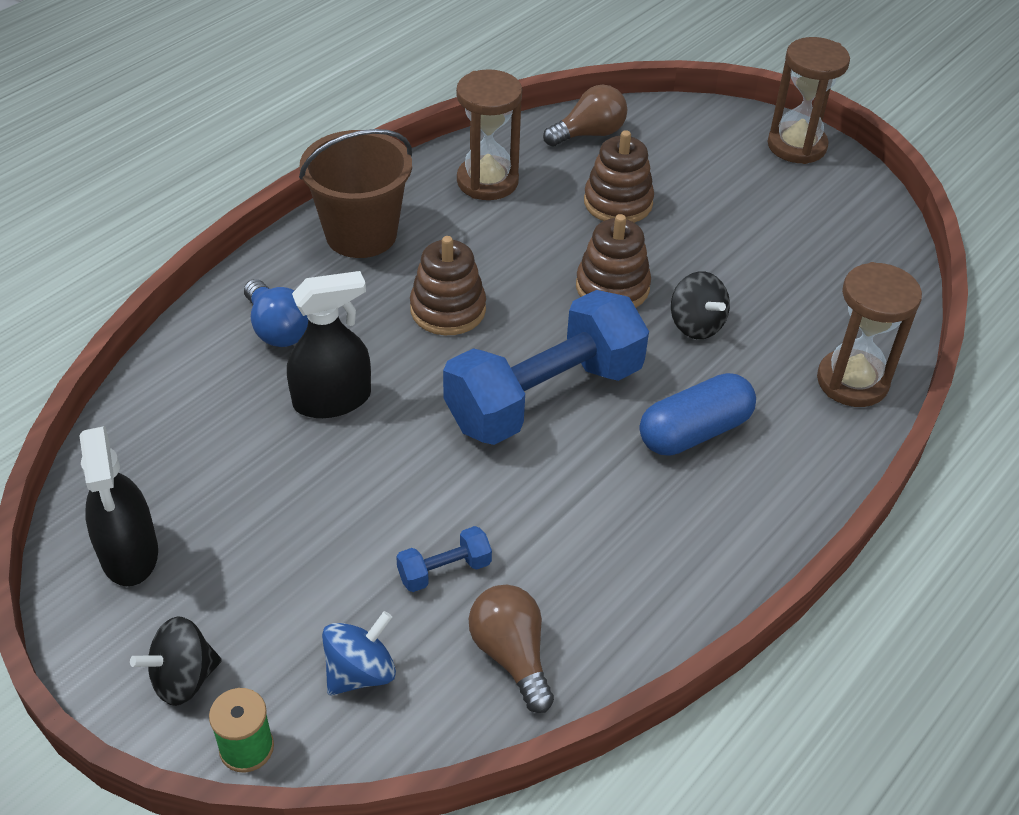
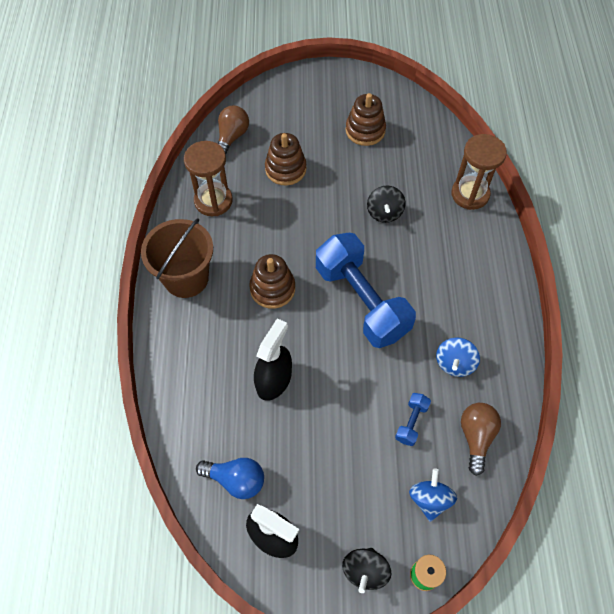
camera: 40 degrees left, 15 degrees up
(278, 329) = (206, 363): blue light bulb -> blue light bulb (236, 480)
(511, 655) = (476, 437): brown light bulb -> brown light bulb turned 75 degrees clockwise
(544, 396) = (361, 301): blue dumbbell -> blue dumbbell turned 45 degrees counterclockwise
(586, 551) = (454, 363): none -> blue spinning top
(612, 287) = (331, 219): brown stacking toy -> brown stacking toy (365, 130)
(694, 432) = (437, 269): blue capsule -> none
(696, 325) = (384, 213): black spinning top -> black spinning top turned 75 degrees clockwise
(796, 146) = (330, 79): brown hourglass -> none

